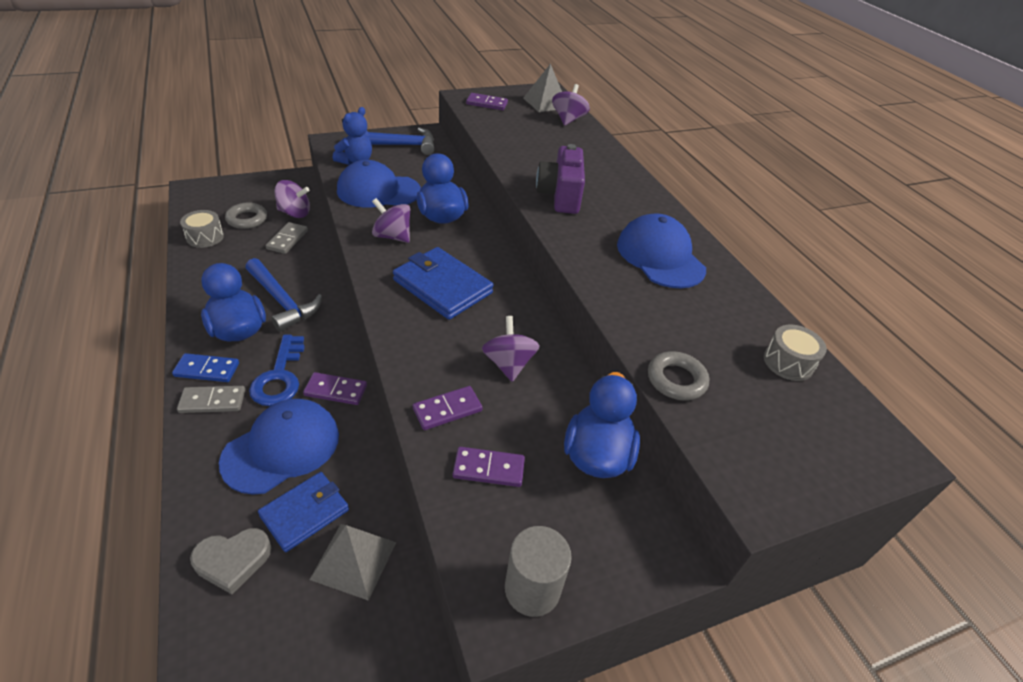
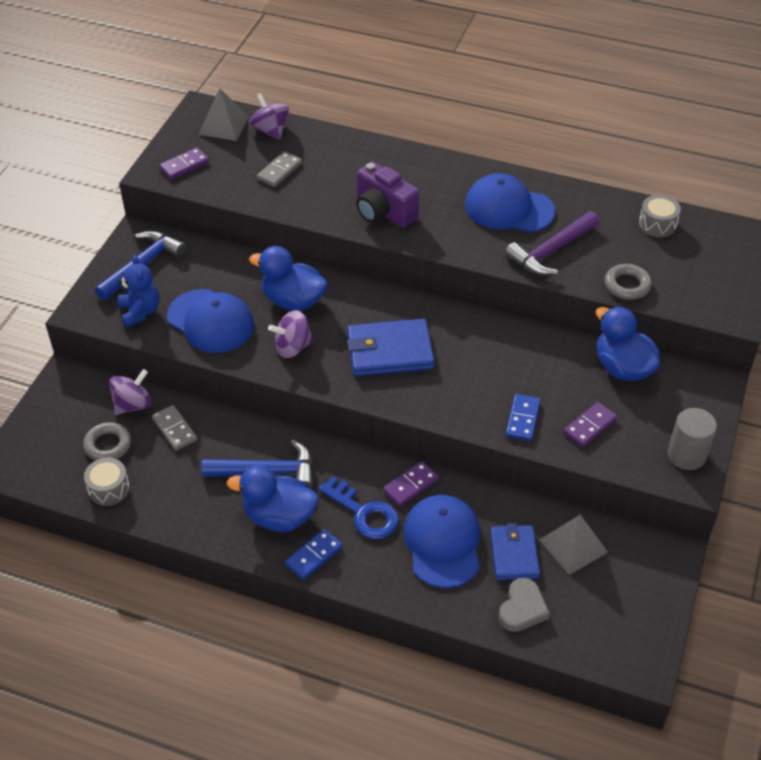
camera: 45 degrees left, 5 degrees up
(212, 401) = (356, 565): grey domino -> grey domino (279, 171)
(378, 191) = (210, 321): blue cap -> blue cap turned 90 degrees counterclockwise
(447, 409) = (522, 419): purple domino -> blue domino
(508, 364) = (508, 362): purple spinning top -> none
(647, 305) = (551, 251): none -> purple hammer

